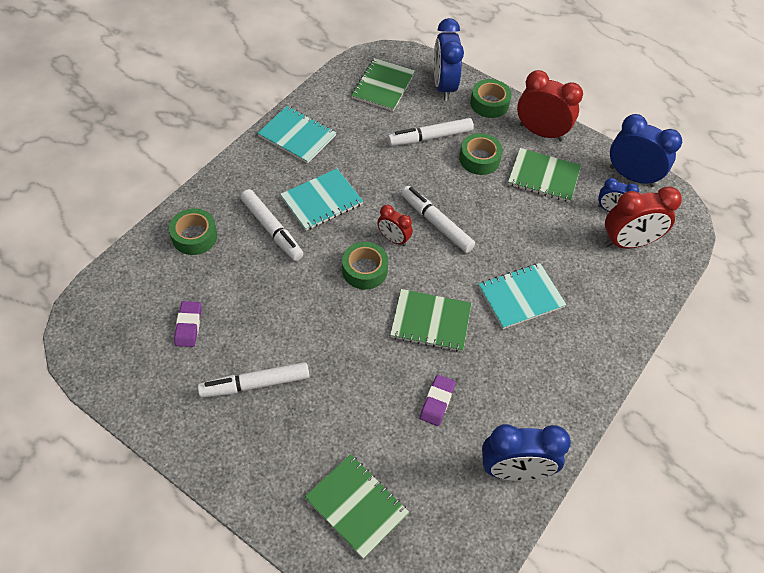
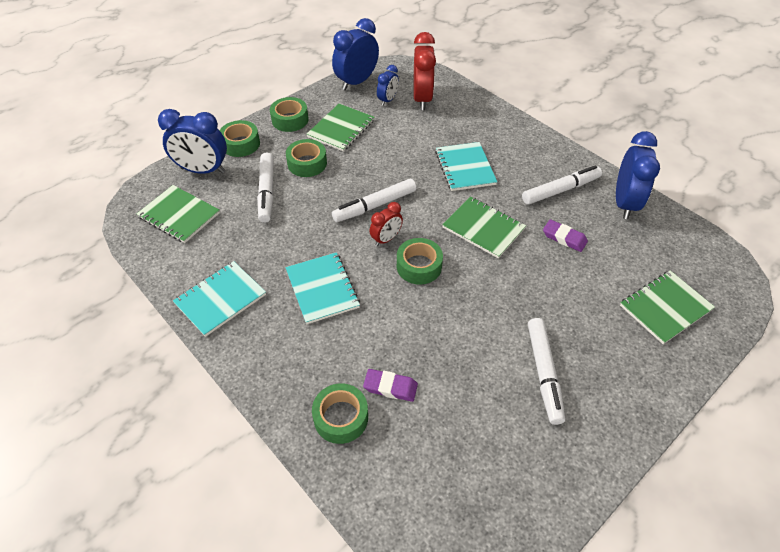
camera: 75 degrees left, 5 degrees down
(188, 326) = (467, 432): purple eraser -> purple eraser (390, 387)
(272, 229) = (349, 338): white marker -> white marker (560, 190)
(430, 321) = (483, 228): green notebook -> green notebook turned 75 degrees counterclockwise
(541, 132) = (290, 120): red clock -> green tape

